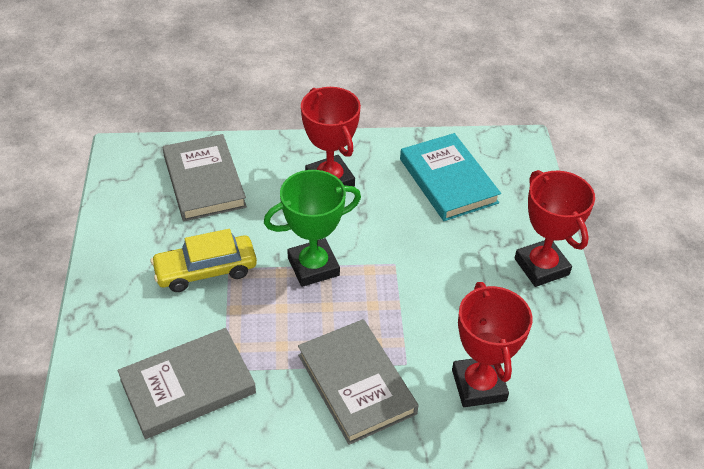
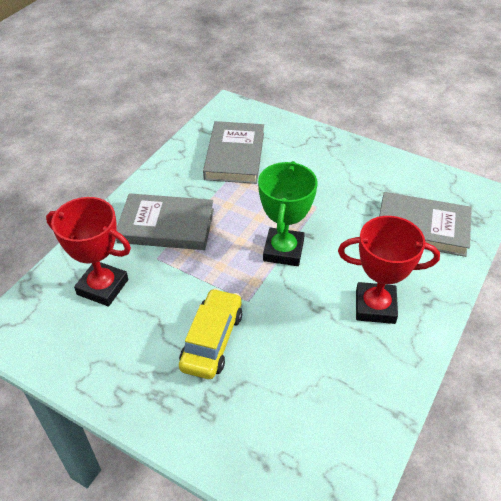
camera: 125 degrees right, 0 degrees up
(205, 270) = (323, 195): yellow car -> yellow car (212, 340)
(448, 181) = (317, 401): turquoise book -> none
(541, 266) = (159, 406): red trophy -> none

